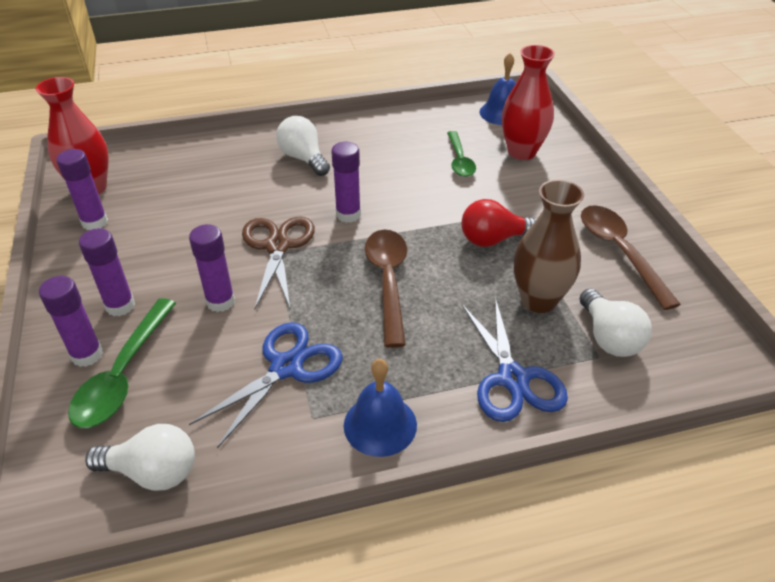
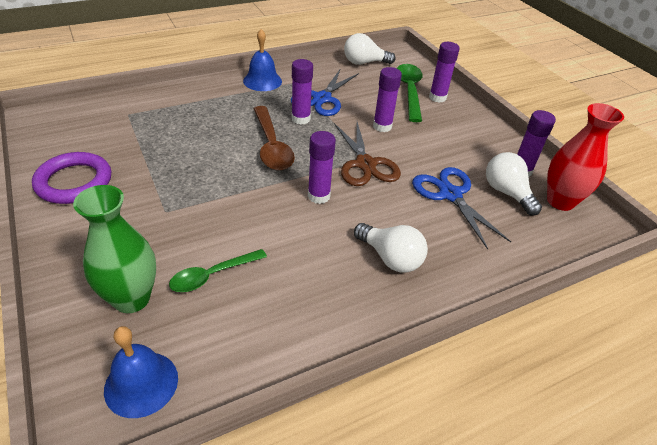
camera: 165 degrees right, 0 degrees up
(120, 306) = (443, 120): purple glue stick -> purple glue stick (301, 119)
(459, 160) = (212, 275): green spoon -> green spoon turned 105 degrees counterclockwise
(494, 239) = (185, 184): red light bulb -> none
(512, 379) = (187, 101): blue scissors -> blue scissors (450, 194)
(522, 152) = (131, 299): red vase -> green vase
(538, 300) = (159, 142): brown vase -> none
(609, 337) = (116, 124): white light bulb -> white light bulb (507, 193)
(619, 252) = (74, 182): brown spoon -> purple ring

